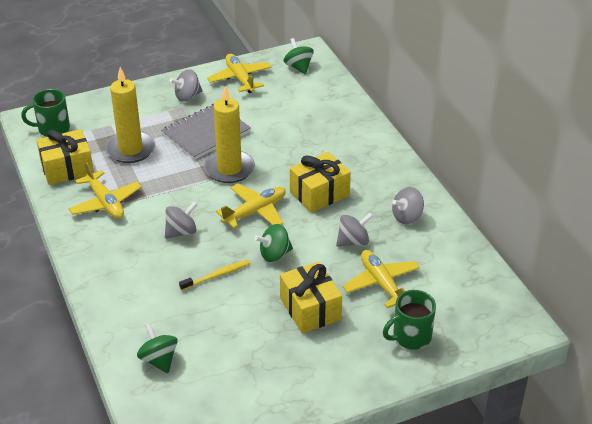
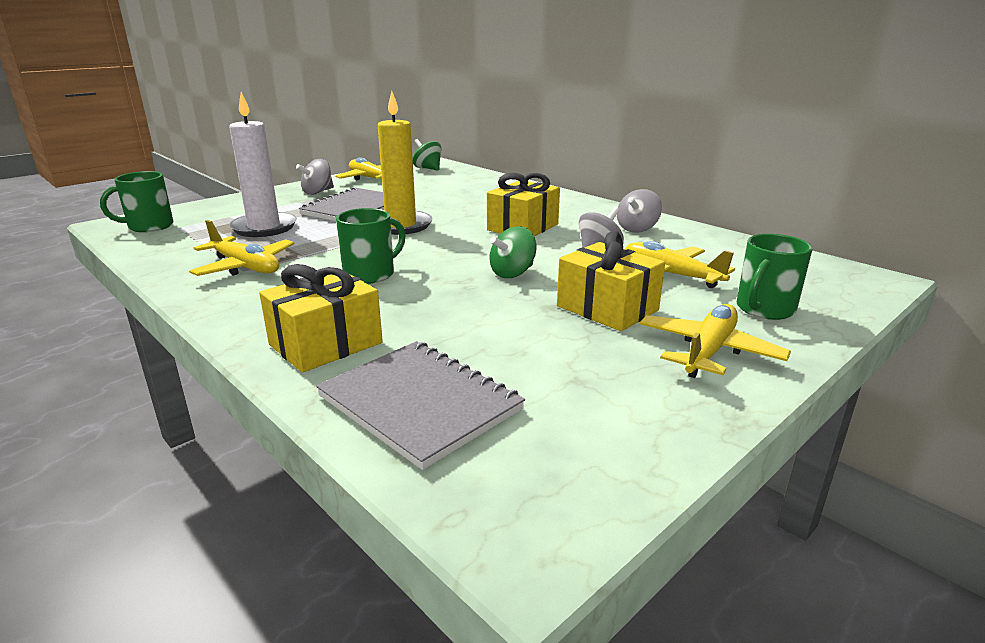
camera: 20 degrees left, 15 degrees down
(67, 168) = (178, 249): yellow gift -> yellow gift (326, 344)
(130, 149) = (264, 228): yellow candle -> white candle
(159, 360) = (419, 403): green spinning top -> grey notebook
(181, 232) = (371, 274): grey spinning top -> green mug
(216, 275) = (449, 301): yellow toothbrush -> none
(255, 211) = (457, 247): yellow plane -> yellow plane (708, 351)

